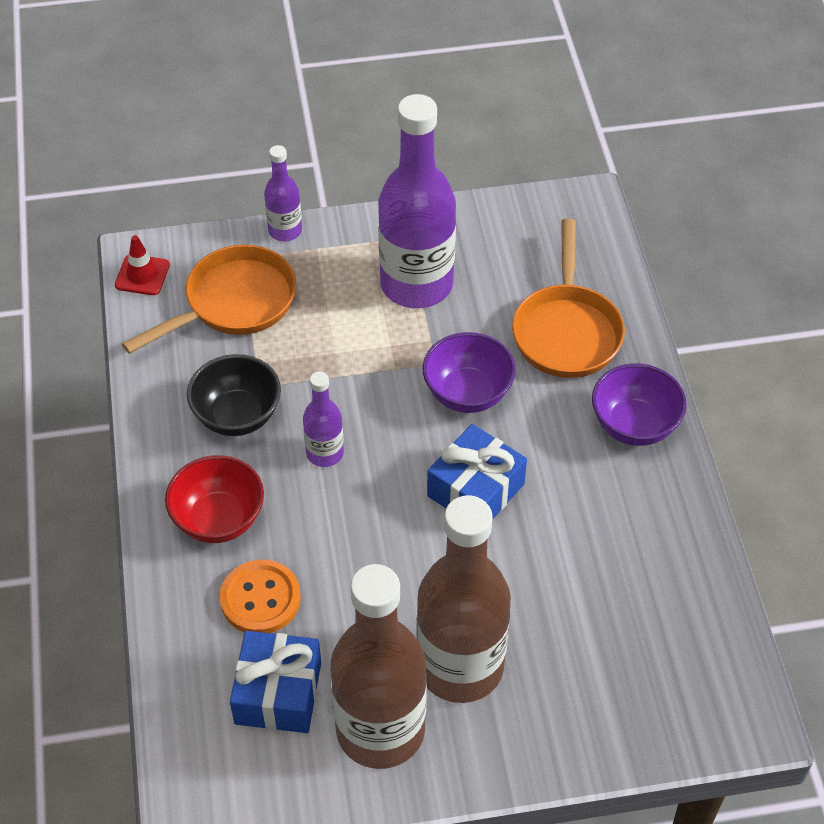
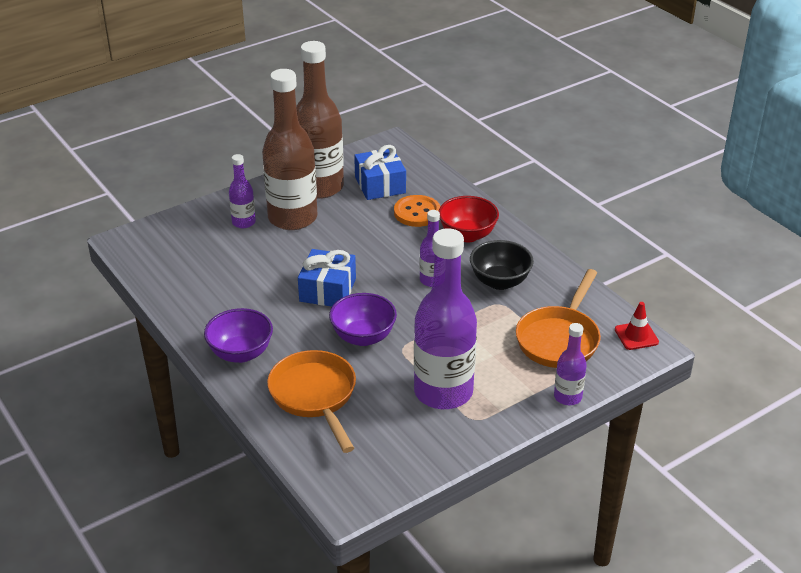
camera: 155 degrees right, 15 degrees down
(543, 688) = (244, 222): none -> purple bottle

